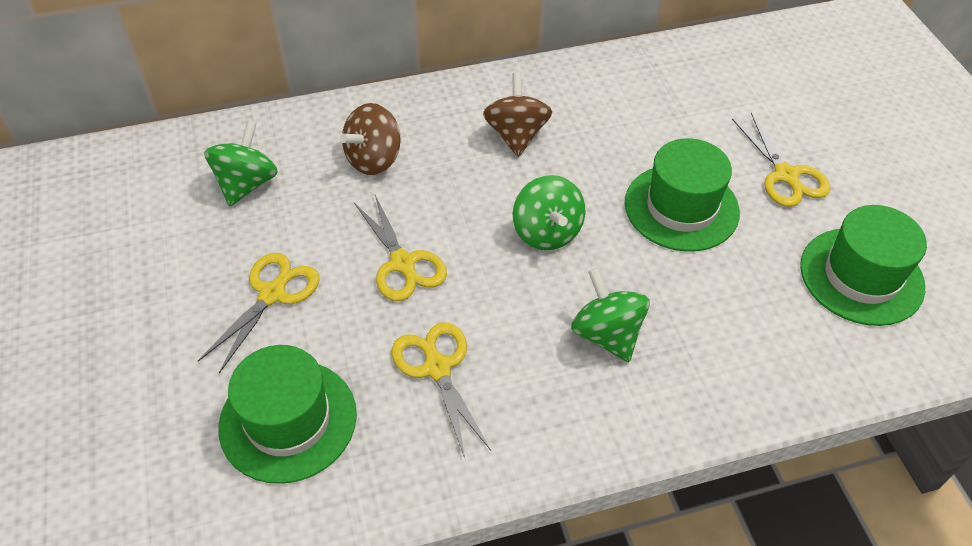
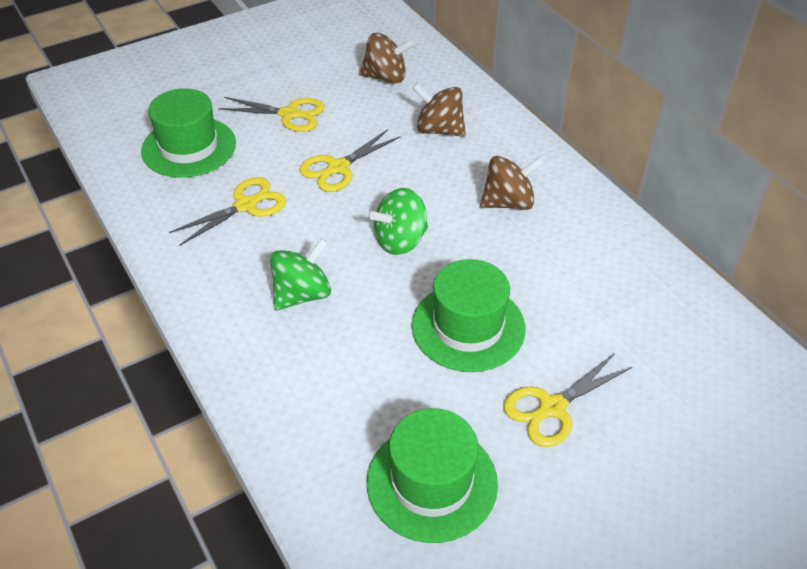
camera: 75 degrees right, 5 degrees down
(247, 184) = (386, 77): green spinning top -> brown spinning top

